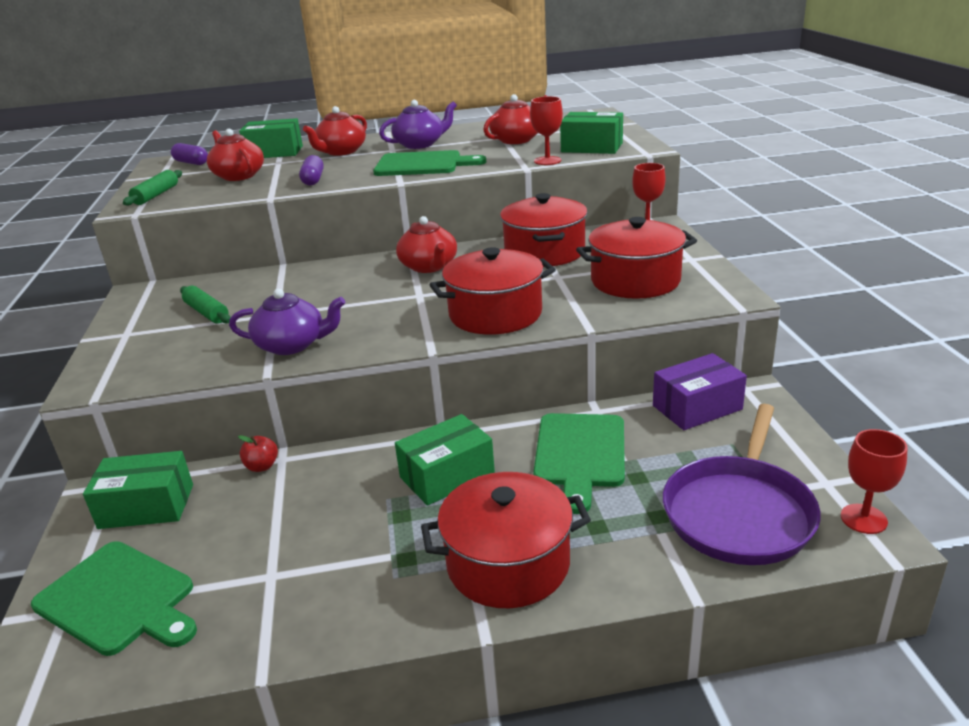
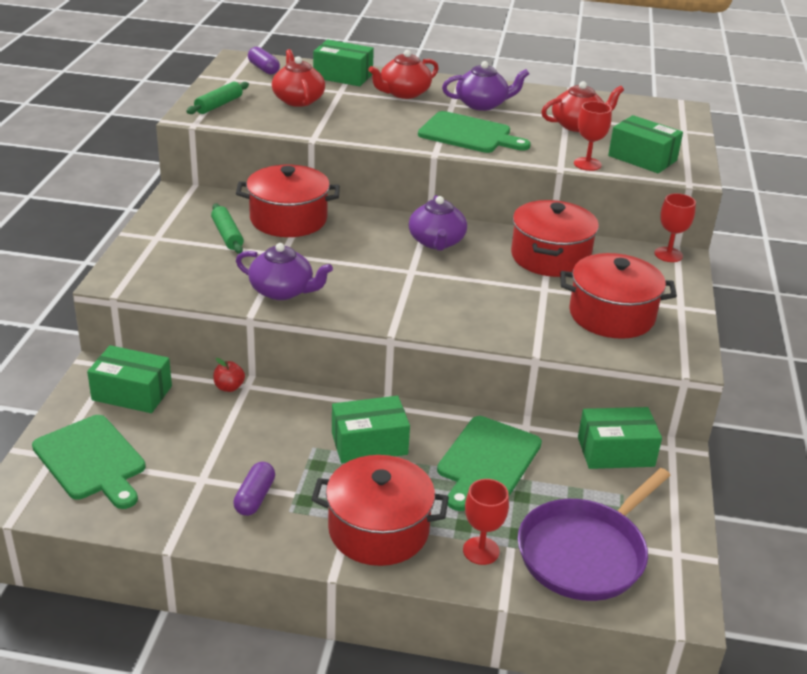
camera: 15 degrees right, 5 degrees up
(313, 180) = (361, 125): purple capsule -> purple capsule (255, 497)
(429, 266) = (436, 242): red teapot -> purple teapot
(495, 314) = (465, 312): red pot -> red pot (288, 219)
(697, 407) = (615, 452): purple box -> green box
(863, 519) = (684, 593): red goblet -> red goblet (481, 551)

